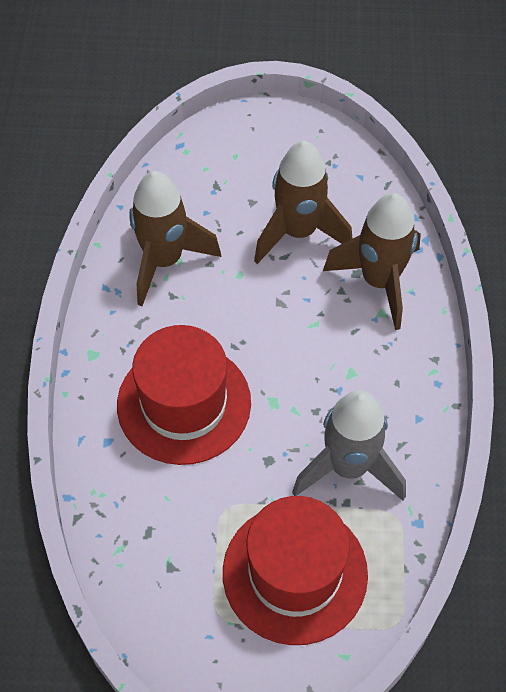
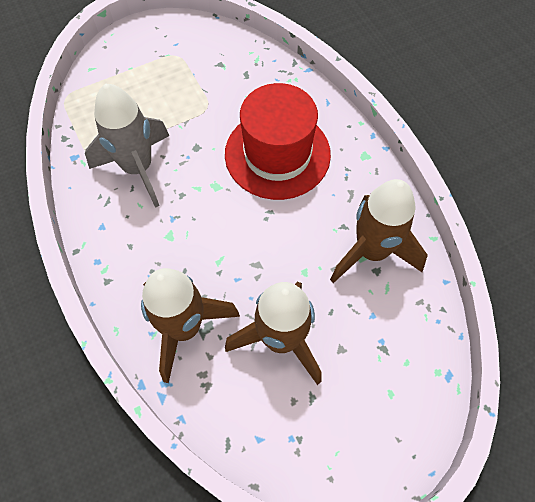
camera: 150 degrees right, 5 degrees up
(295, 573) = (142, 93): red hat -> none

